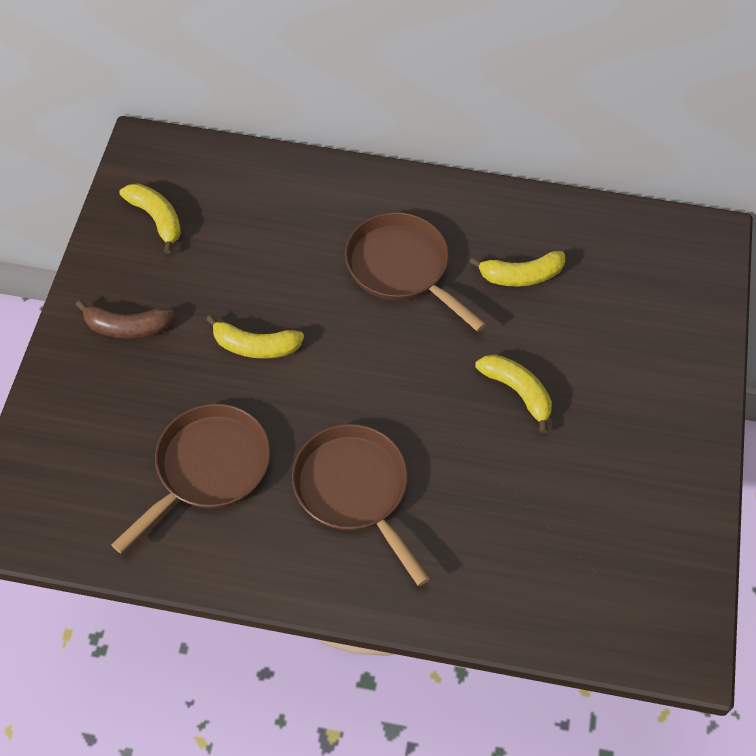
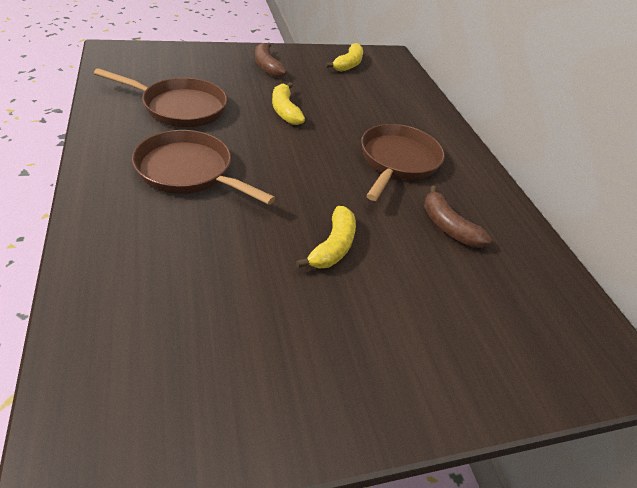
camera: 60 degrees right, 15 degrees down
(355, 490) = (189, 172): brown pan -> brown pan turned 90 degrees counterclockwise
(521, 275) = (448, 226): yellow banana -> brown banana

